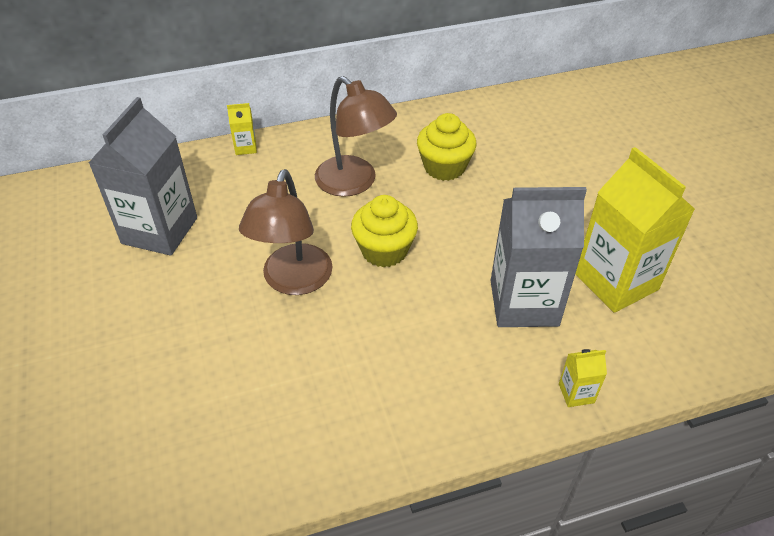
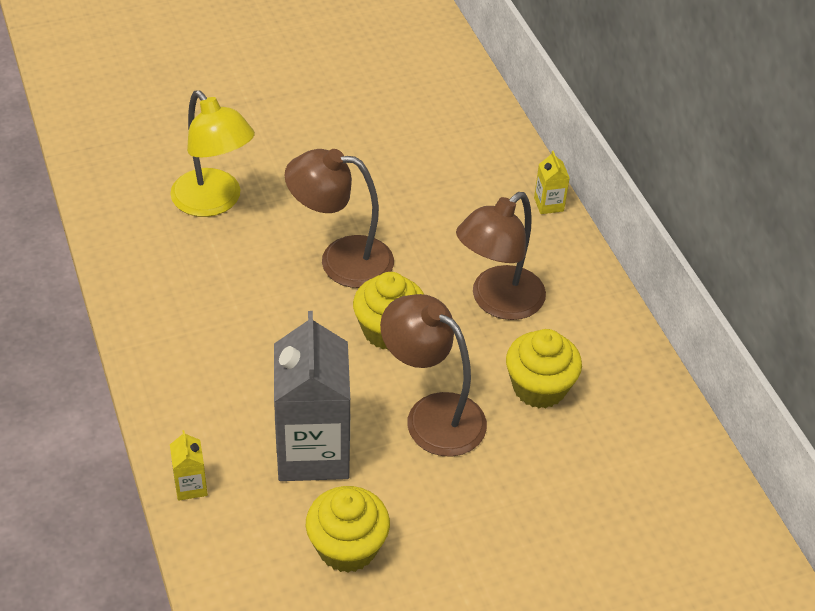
camera: 85 degrees right, 0 degrees up
(160, 230) = (407, 156): grey carton -> none
(190, 389) = (214, 202): none -> yellow lamp
(476, 227) = (432, 415): none -> brown lamp
(616, 281) = (347, 547): yellow carton -> yellow cupcake

